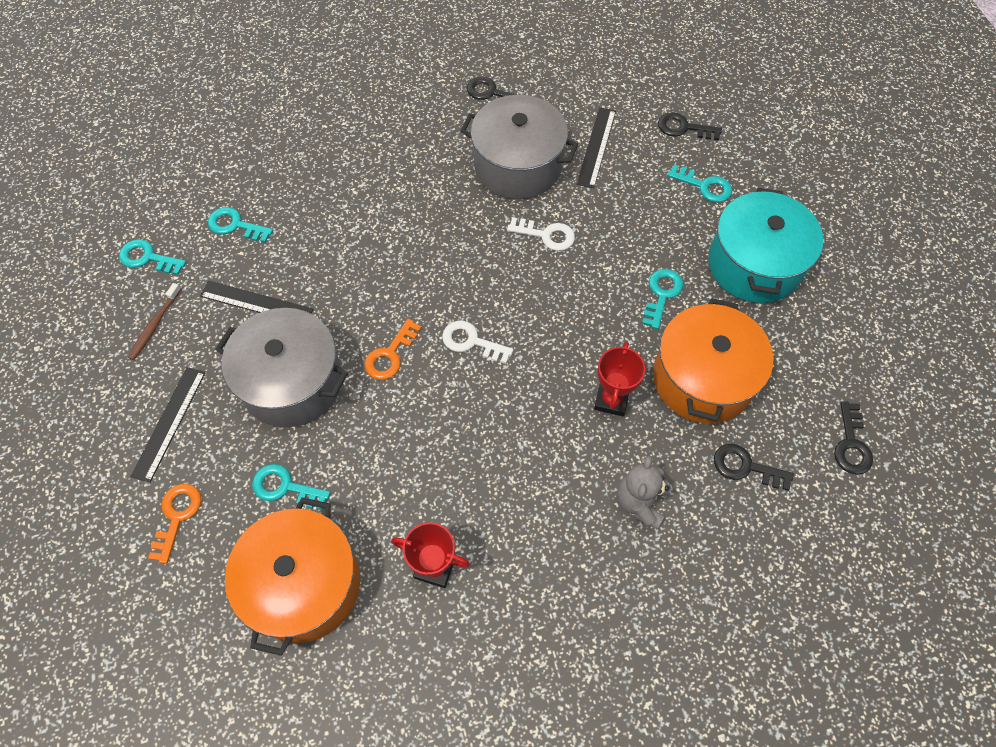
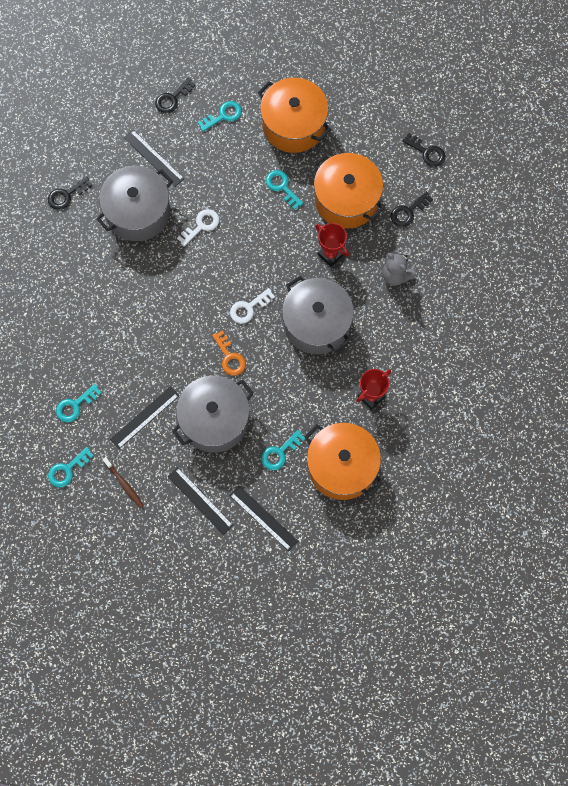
camera: 60 degrees left, 10 degrees up
(177, 516) = (263, 518): orange key -> black ruler
(501, 435) = (317, 323): none -> grey pot
(754, 264) = (293, 125): turquoise pot -> orange pot

